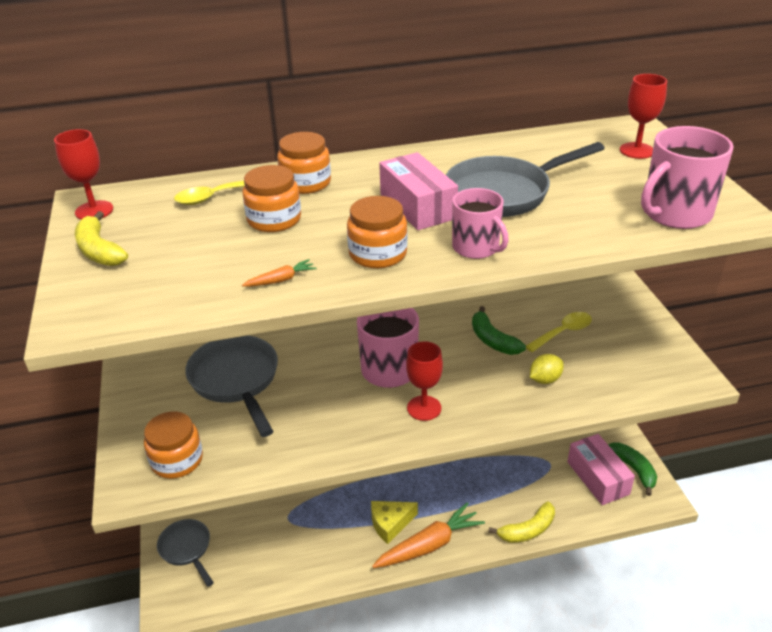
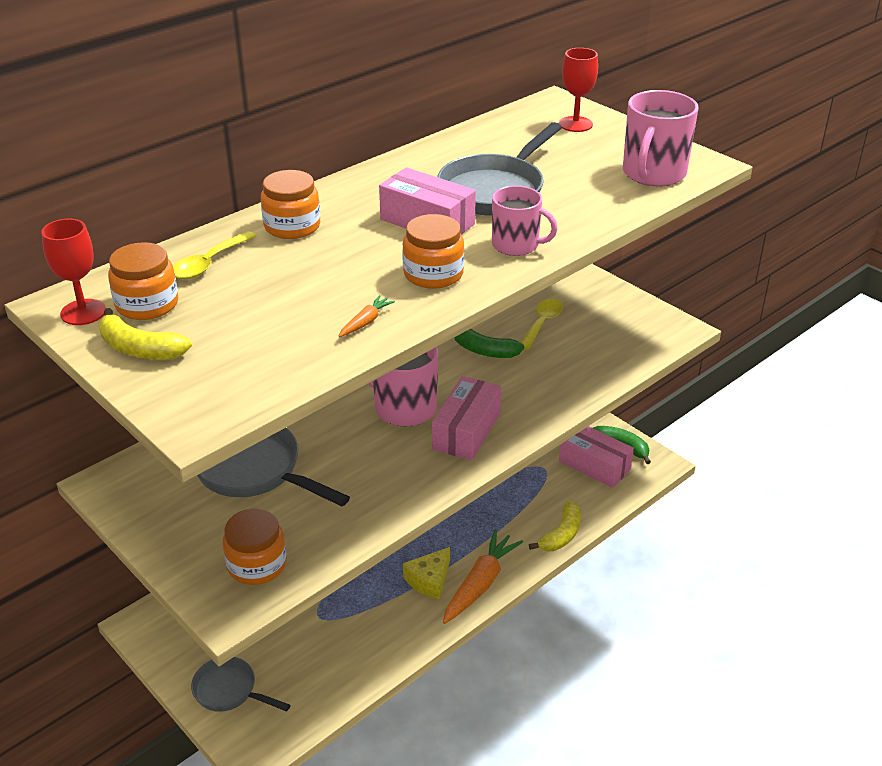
camera: 30 degrees left, 0 degrees up
(274, 219) = (298, 270): orange jar -> orange jar (147, 304)
(424, 408) = (466, 431): red goblet -> pink box
(545, 379) = (556, 370): yellow lemon -> none

